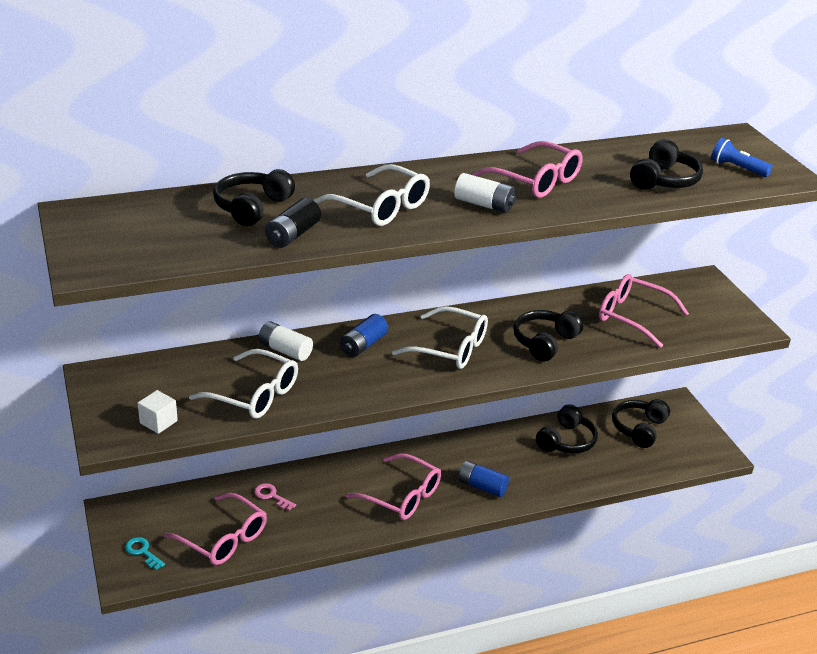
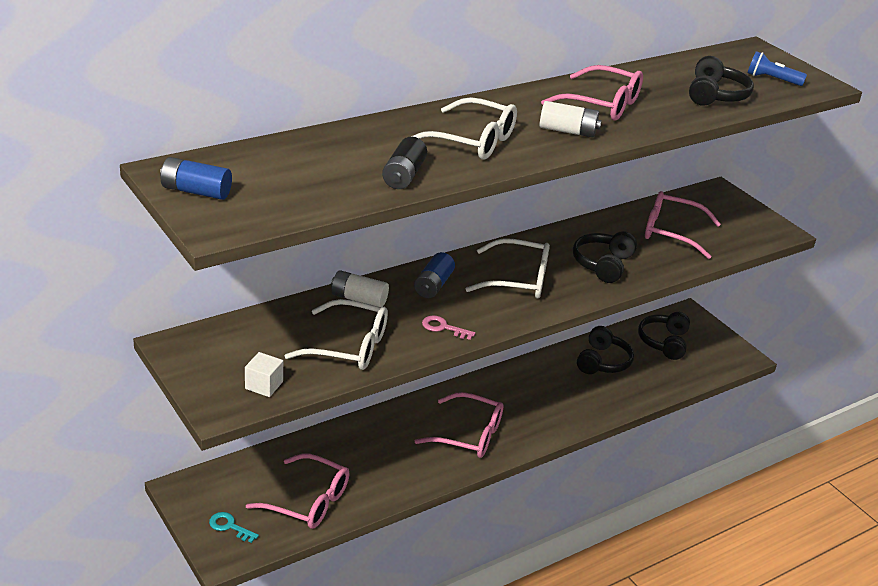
camera: 15 degrees left, 0 degrees up
(252, 207) = (347, 151): black headphones -> none
(271, 496) = (340, 452): pink key -> pink key (443, 328)
(482, 486) = (541, 415): blue battery -> blue battery (196, 191)

